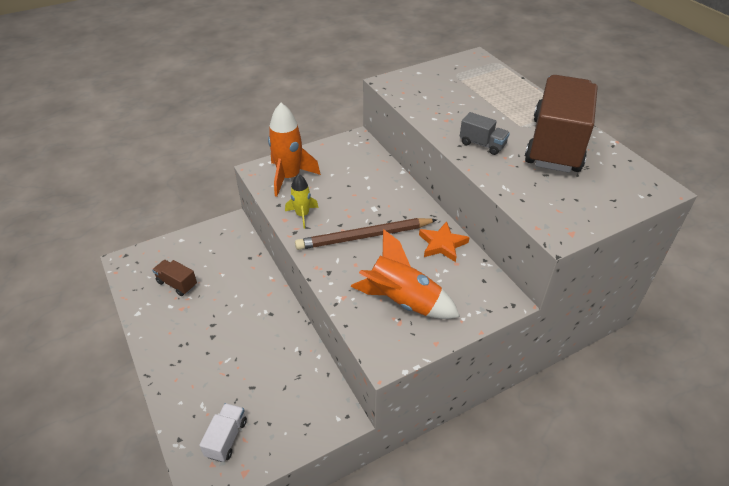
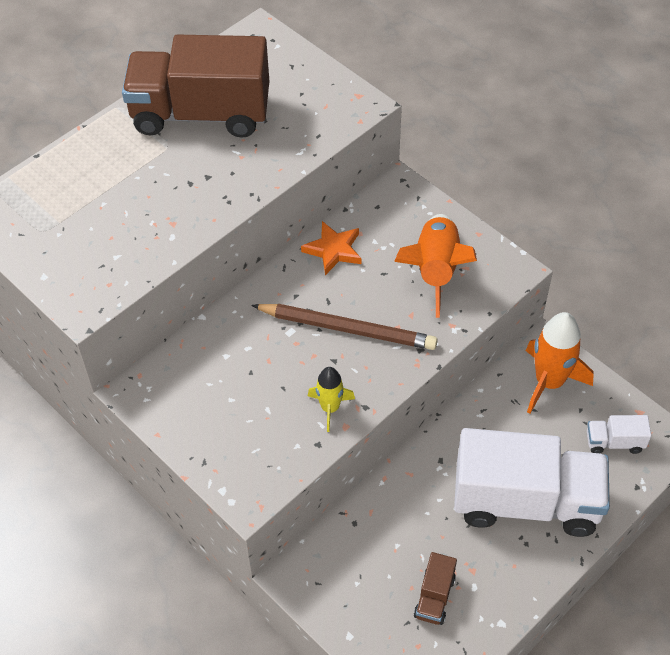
camera: 105 degrees left, 10 degrees up
(211, 355) = (526, 501): none -> white truck
(289, 177) = (253, 451): orange rocket -> orange rocket (549, 382)
(364, 236) = (347, 329): brown pencil -> brown pencil turned 45 degrees counterclockwise
(482, 144) = (220, 180): grey truck -> none

